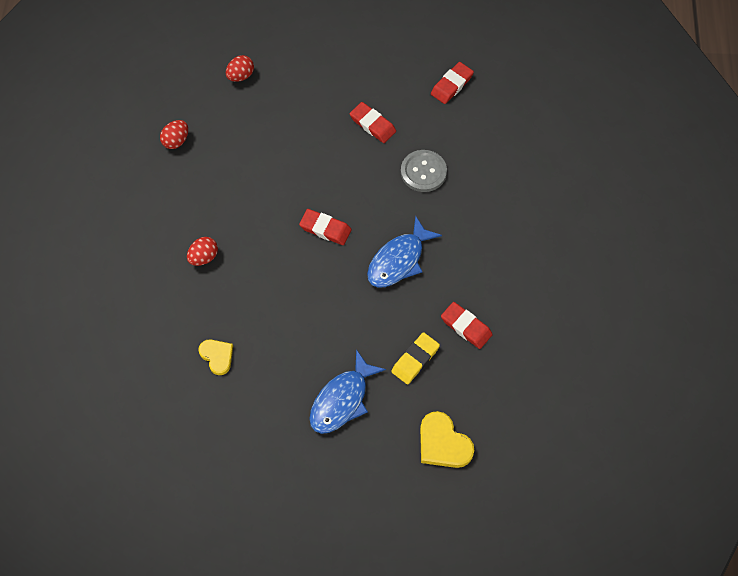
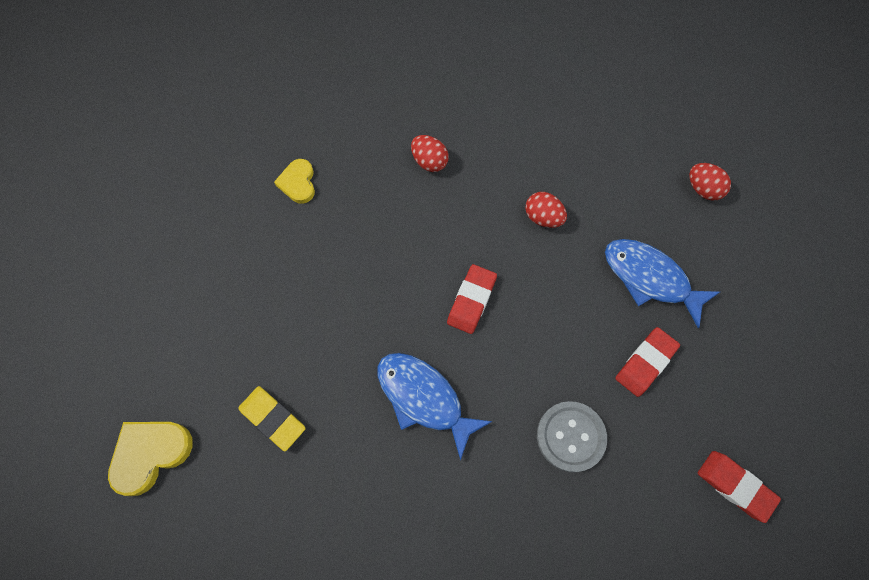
camera: 90 degrees right, 5 degrees up
(176, 141) = (592, 122): red egg -> red egg (543, 217)
(217, 356) = (298, 183): yellow heart -> yellow heart turned 120 degrees clockwise
(342, 400) = (227, 324): blue fish -> blue fish (650, 278)
(466, 327) = (316, 493): red eraser -> none

